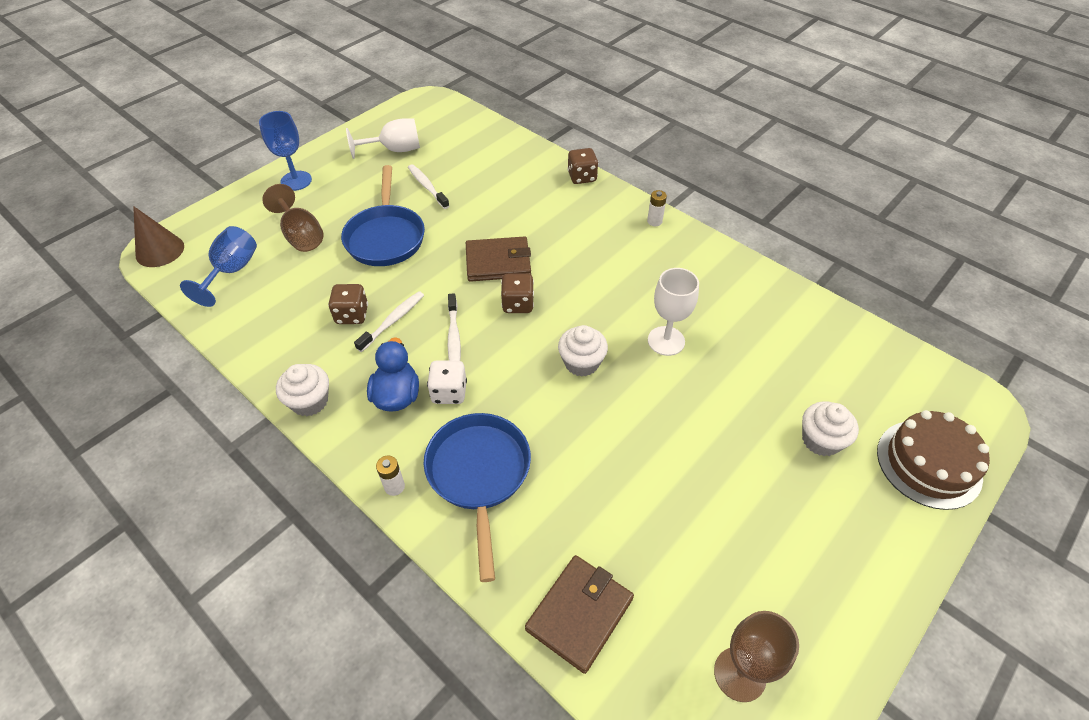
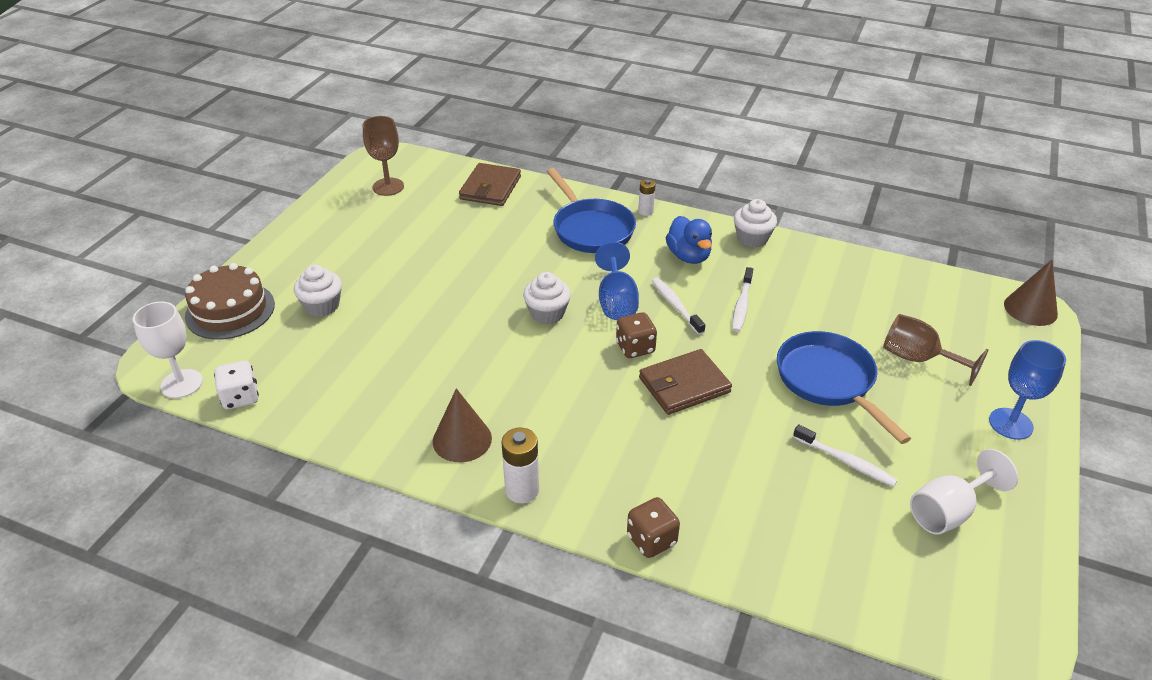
camera: 160 degrees right, 10 degrees down
(232, 271) = (937, 308): blue goblet -> blue goblet (616, 301)
(352, 315) = (783, 301): brown dice -> none
(449, 392) = (648, 267): white dice -> white dice (240, 397)
(654, 221) = (522, 490): white battery -> white battery, size x1.61
(666, 341) = (472, 350): white goblet -> white goblet (182, 384)
(690, 264) = (462, 439): none -> brown cone

